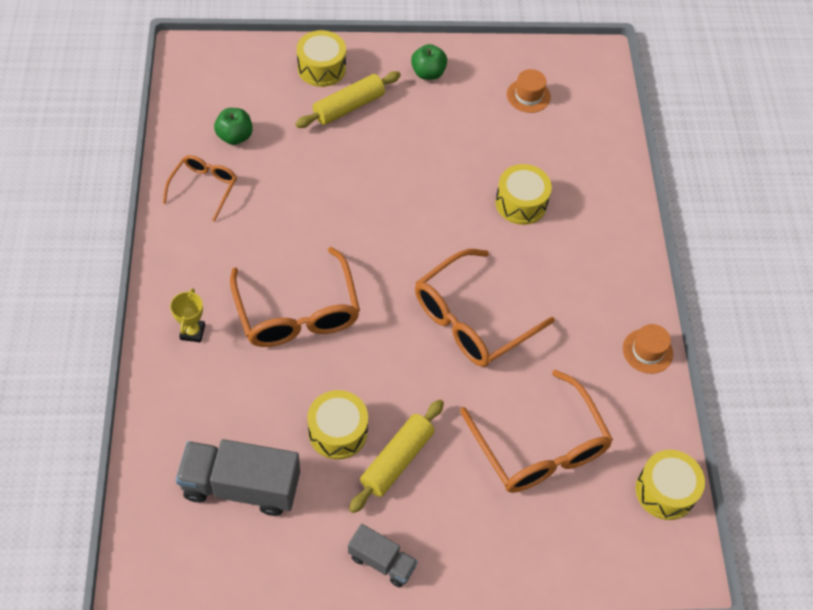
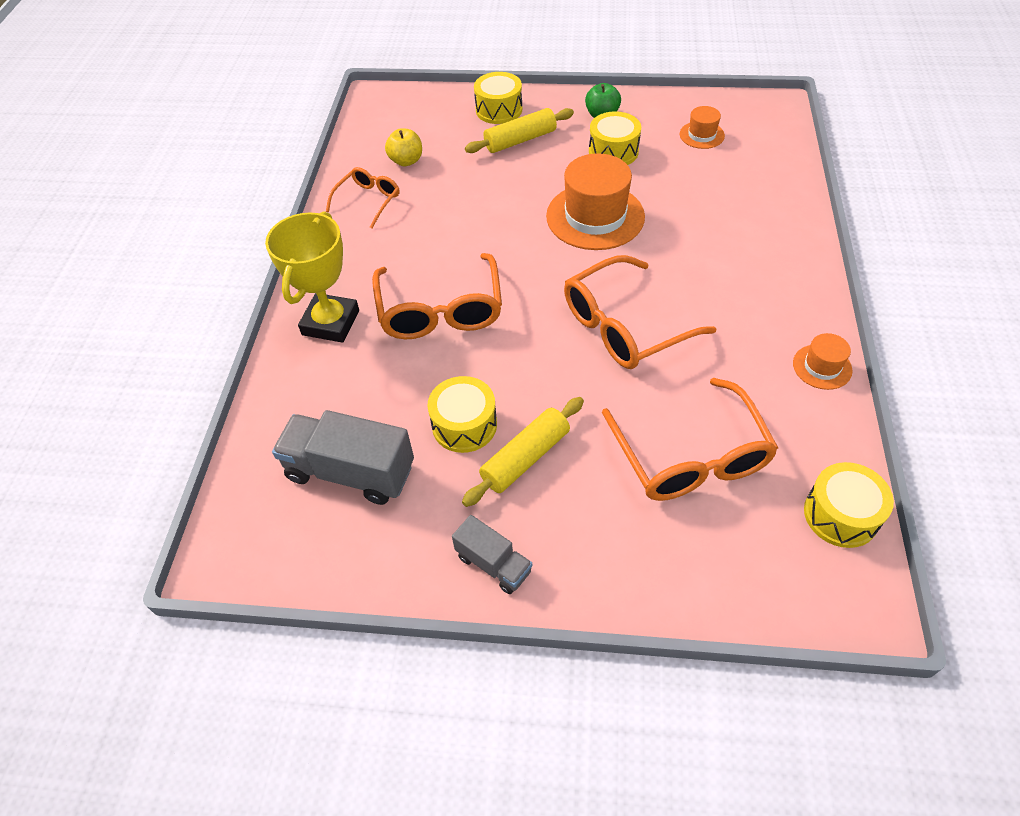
camera: 15 degrees right, 5 degrees down
(192, 332) = (330, 322): yellow trophy -> yellow trophy, size x2.06
(235, 136) = (406, 161): green apple -> yellow apple
(433, 198) = (595, 216): none -> orange hat
(521, 203) = (687, 224): yellow drum -> yellow drum (613, 151)

